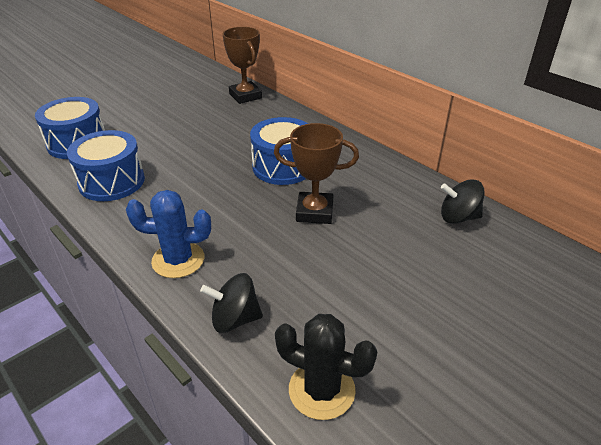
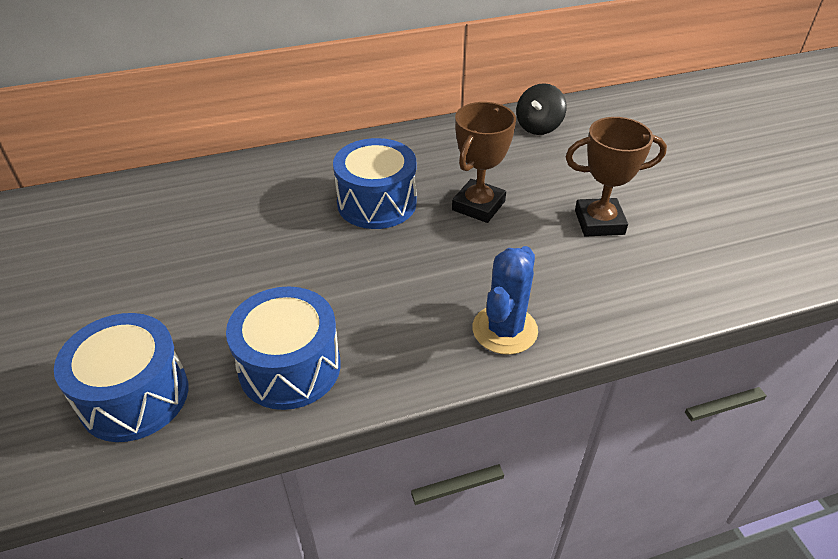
camera: 65 degrees left, 5 degrees up
(235, 319) = (617, 306): black spinning top -> none
(245, 96) = (173, 187): brown trophy -> brown trophy (599, 222)
(321, 390) = (719, 273): black cactus -> none

